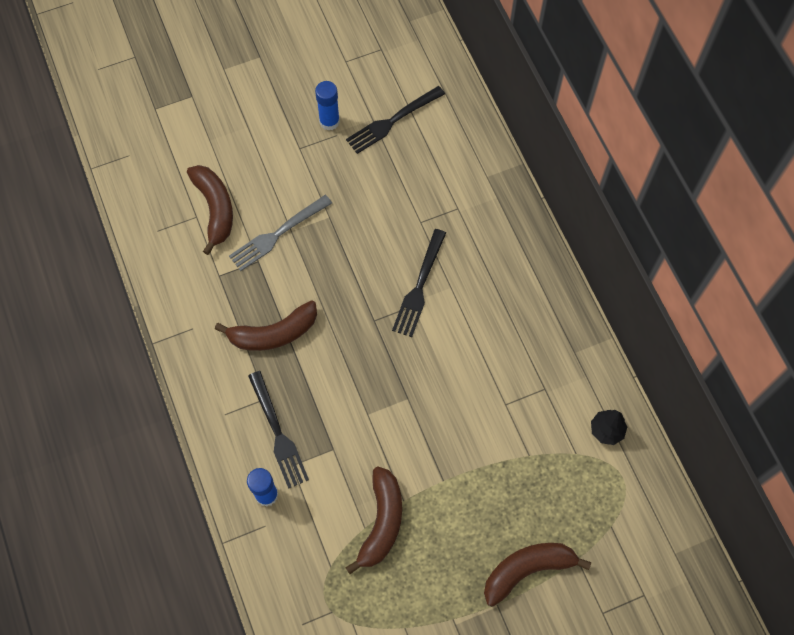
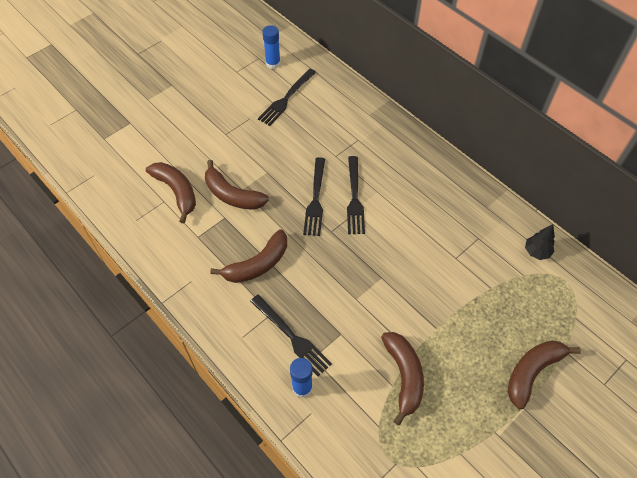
camera: 20 degrees left, 10 degrees down
(277, 235) = (232, 195): grey fork -> brown banana
(329, 121) = (240, 111): blue glue stick -> blue glue stick (273, 63)
(372, 273) = (315, 200): none -> black fork

